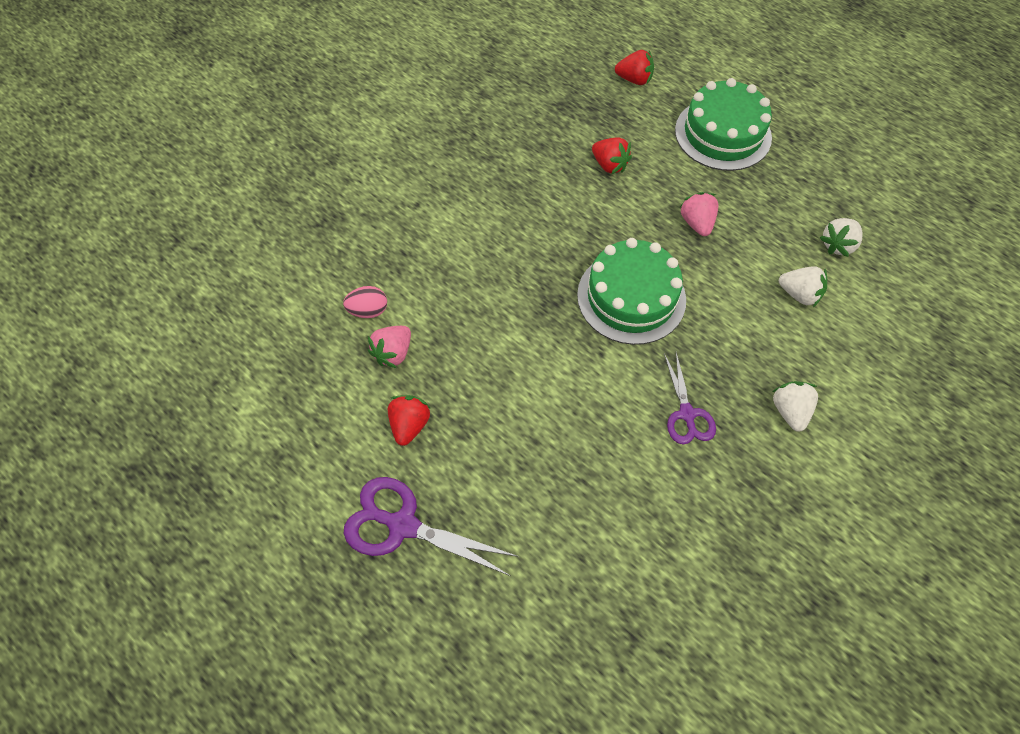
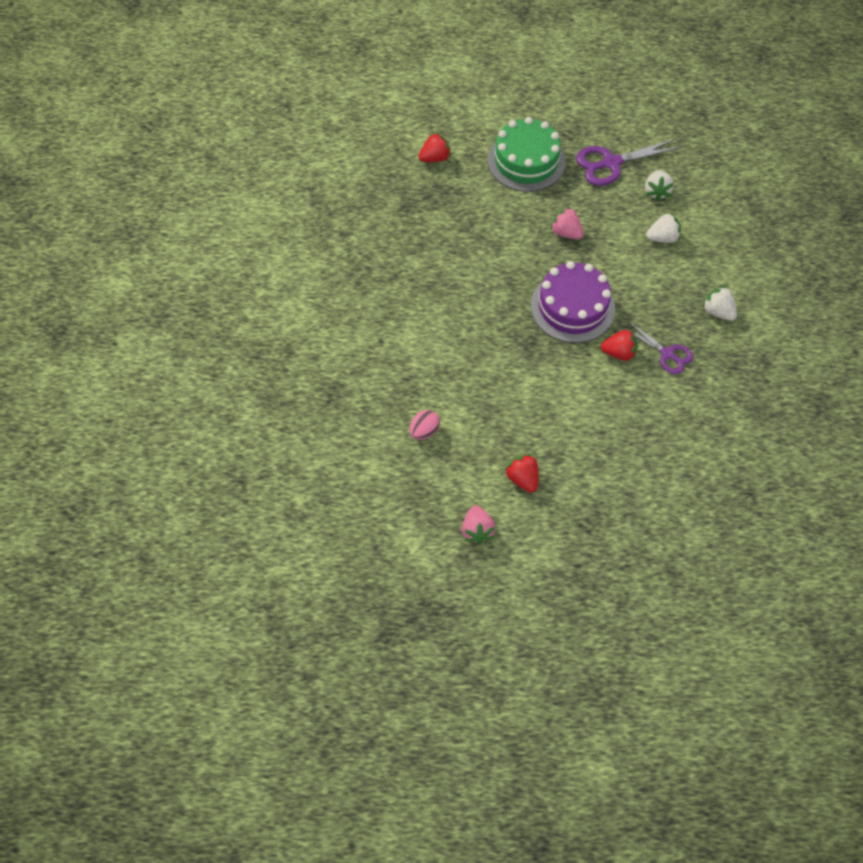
camera: 40 degrees left, 0 degrees up
(393, 353) = (468, 445): pink strawberry -> pink strawberry (477, 530)
(402, 525) = (577, 535): purple scissors -> purple scissors (611, 163)
(609, 165) = (477, 229): red strawberry -> red strawberry (619, 353)
(631, 297) = (572, 307): green cake -> purple cake

